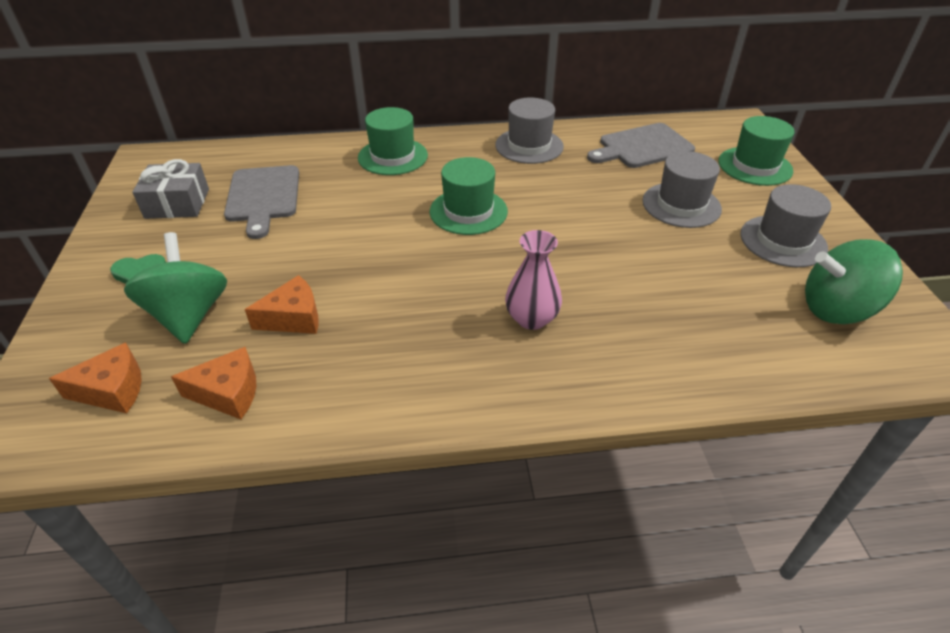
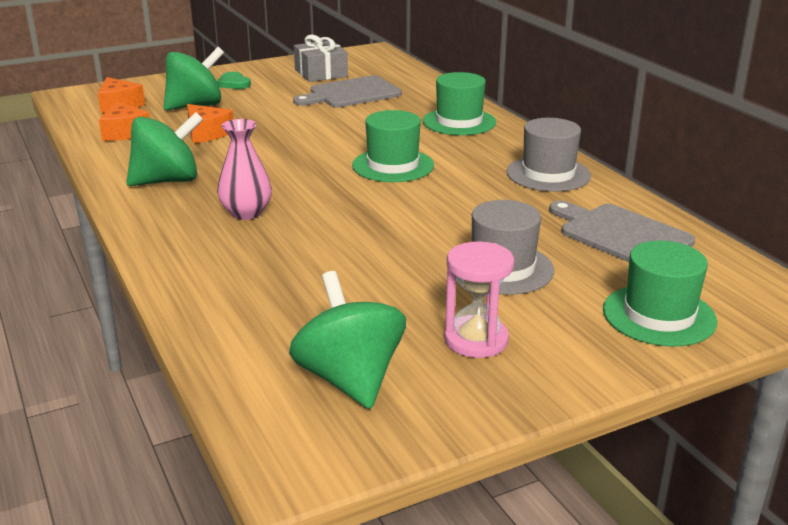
camera: 70 degrees right, 15 degrees down
(418, 368) = (167, 181): none -> green spinning top
(783, 241) = (476, 340): grey hat -> pink hourglass

